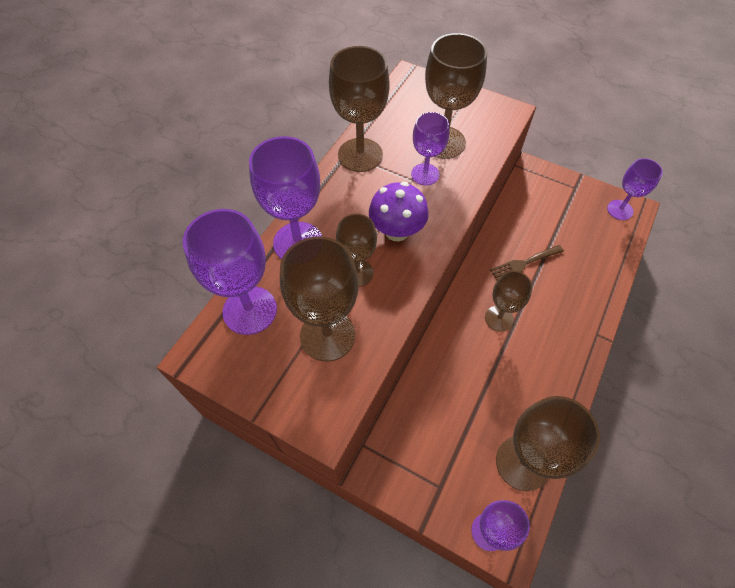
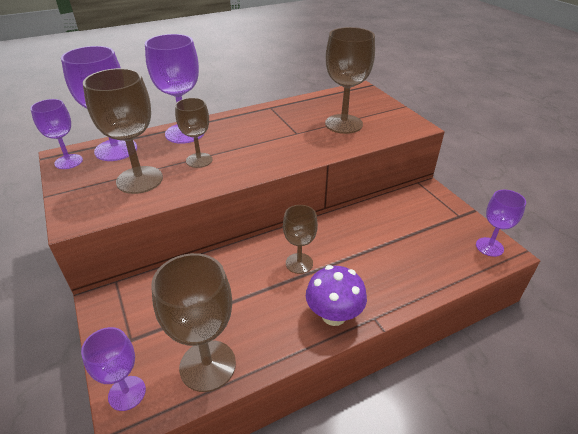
camera: 35 degrees right, 20 degrees down
(360, 155) = (278, 111): brown goblet -> none
(397, 231) = (252, 152): purple mushroom -> purple mushroom (334, 315)
(425, 174) = (309, 134): purple goblet -> purple goblet (68, 161)
(524, 263) = (359, 241): brown fork -> none

